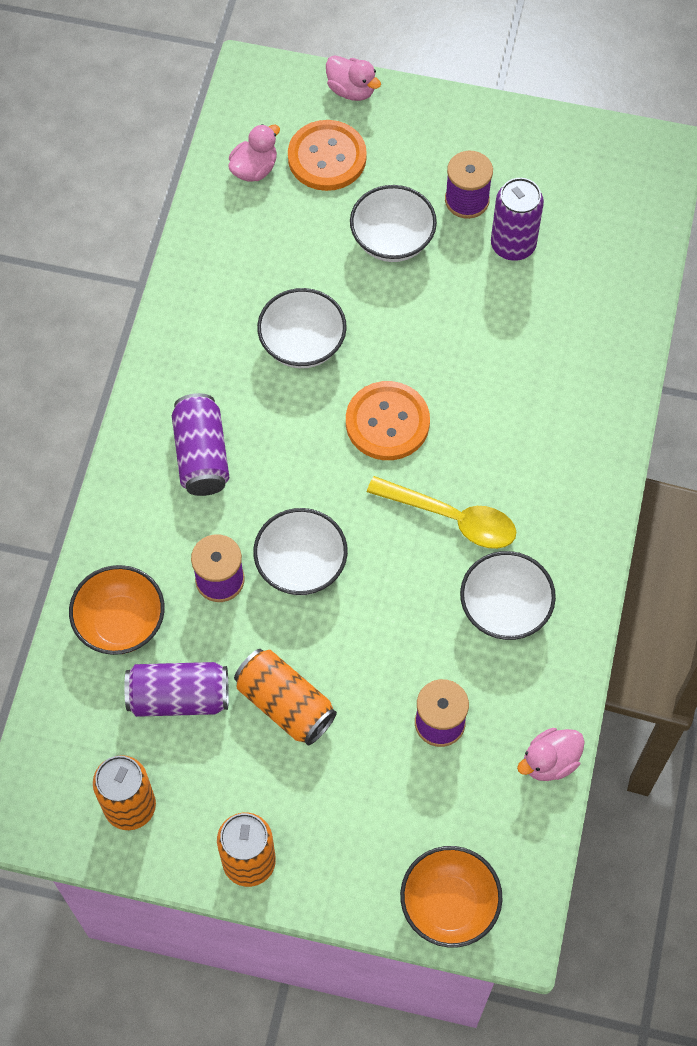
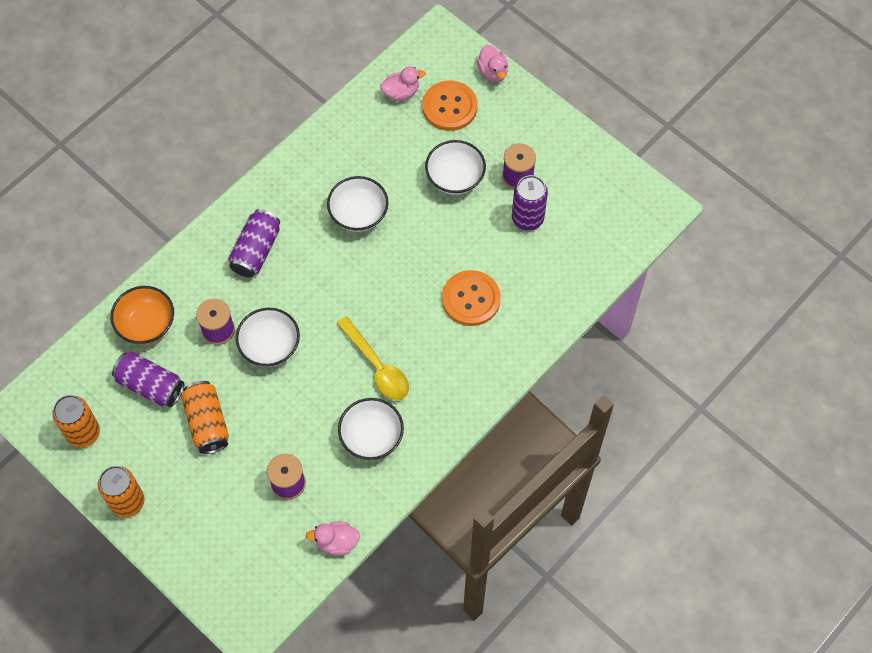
camera: 30 degrees right, 0 degrees up
(387, 422) = (377, 288): orange button -> orange button (471, 299)
(449, 905) = (222, 591): orange bowl -> none

